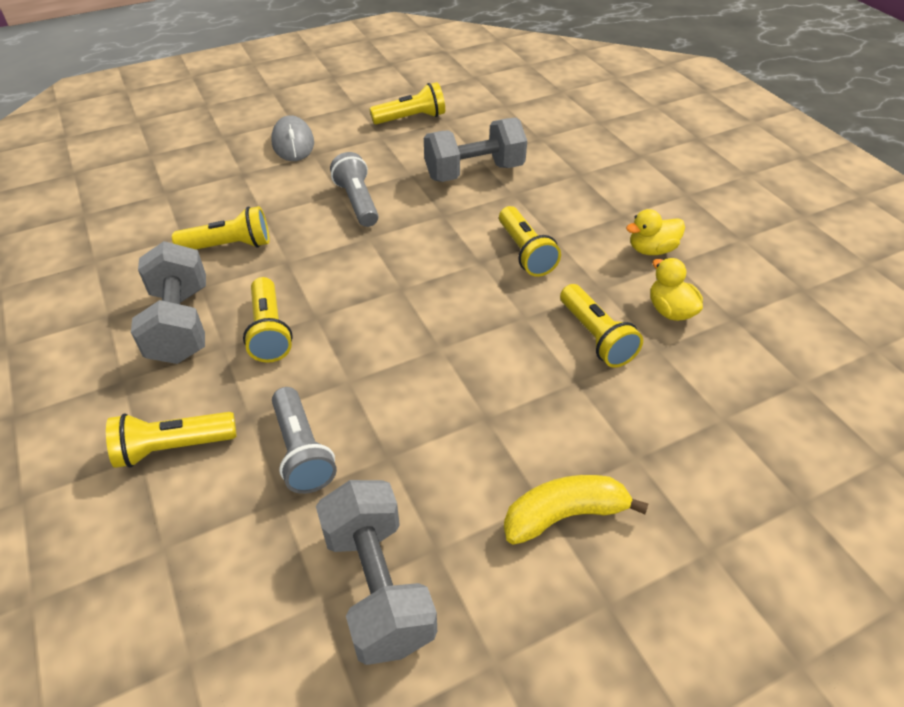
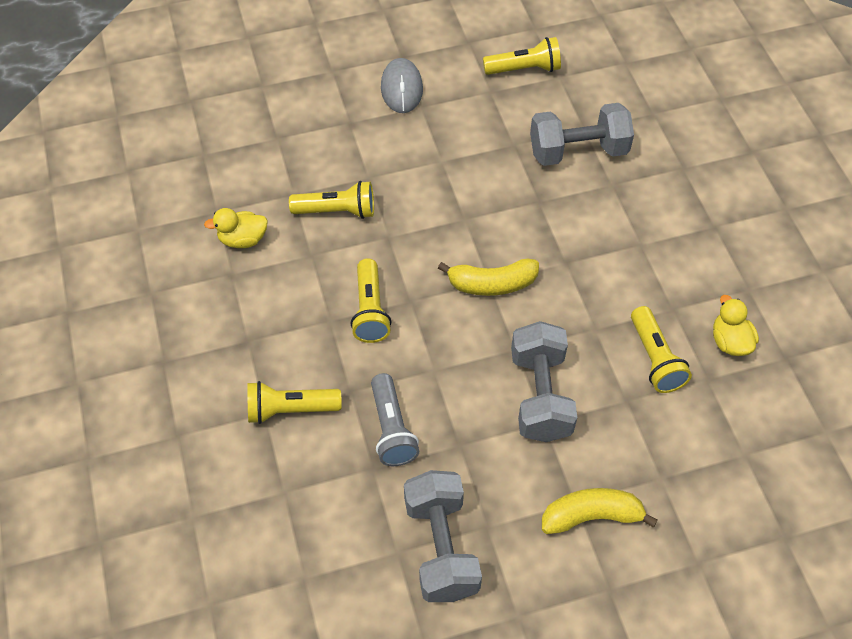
camera: 10 degrees right, 10 degrees up
(181, 324) = (294, 292): grey dumbbell -> grey dumbbell (540, 395)
(357, 202) = (459, 174): grey flashlight -> none
(404, 290) = (492, 284): none -> yellow banana
(525, 252) = (610, 257): yellow flashlight -> none
(651, 250) = (731, 271): yellow duck -> yellow duck (243, 239)

